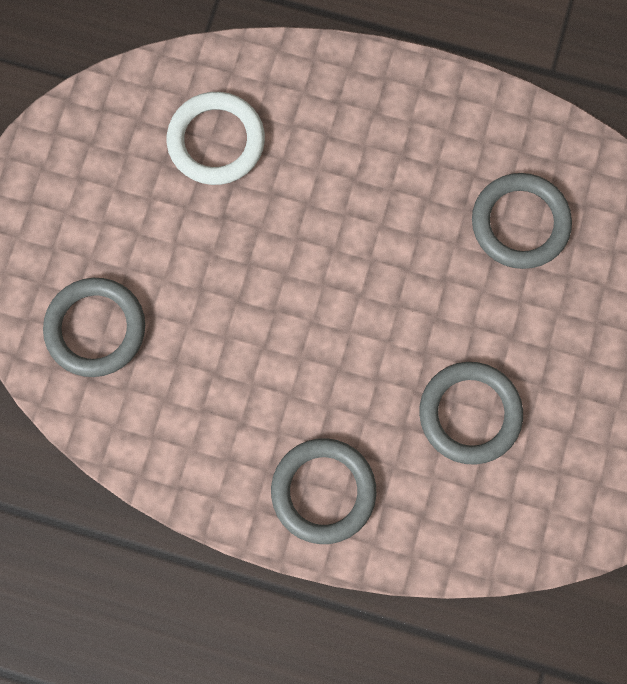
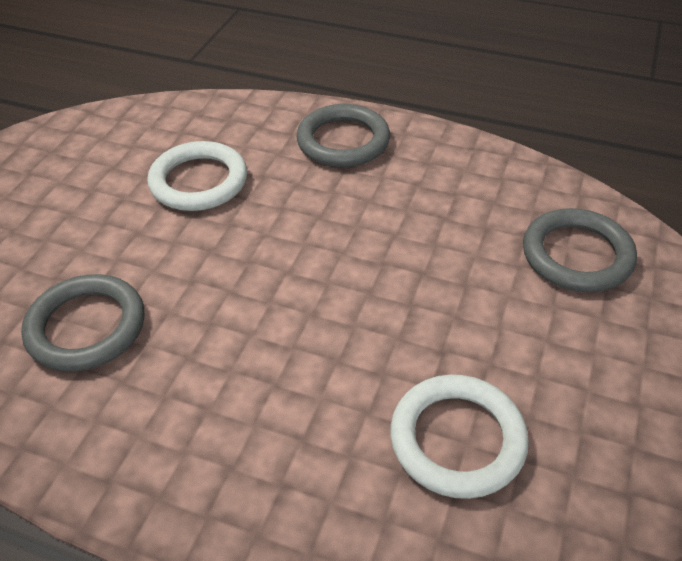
camera: 175 degrees left, 30 degrees down
(470, 414) = (199, 181): grey ring -> white ring

